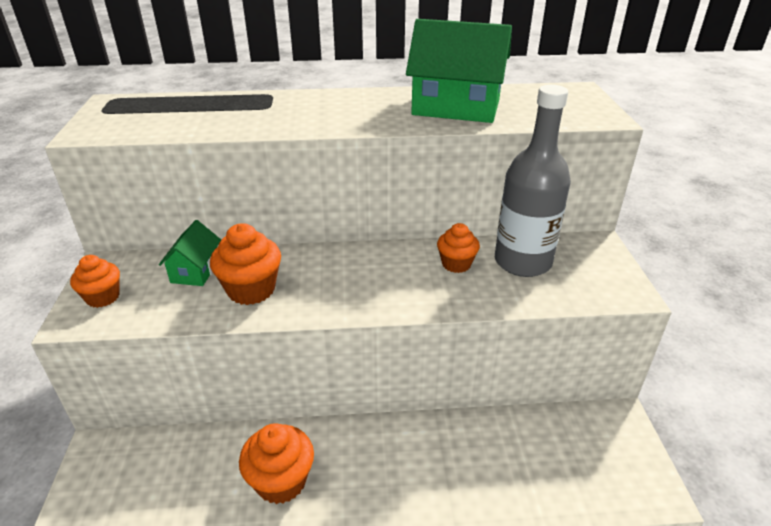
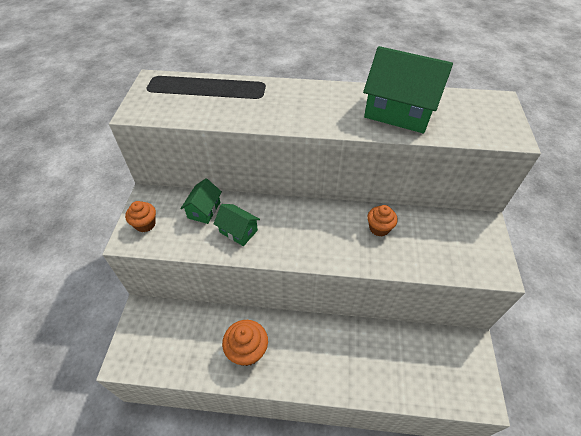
camera: 10 degrees right, 15 degrees up
(251, 289) = (238, 231): orange cupcake -> green house
(522, 262) = (427, 233): grey bottle -> none

